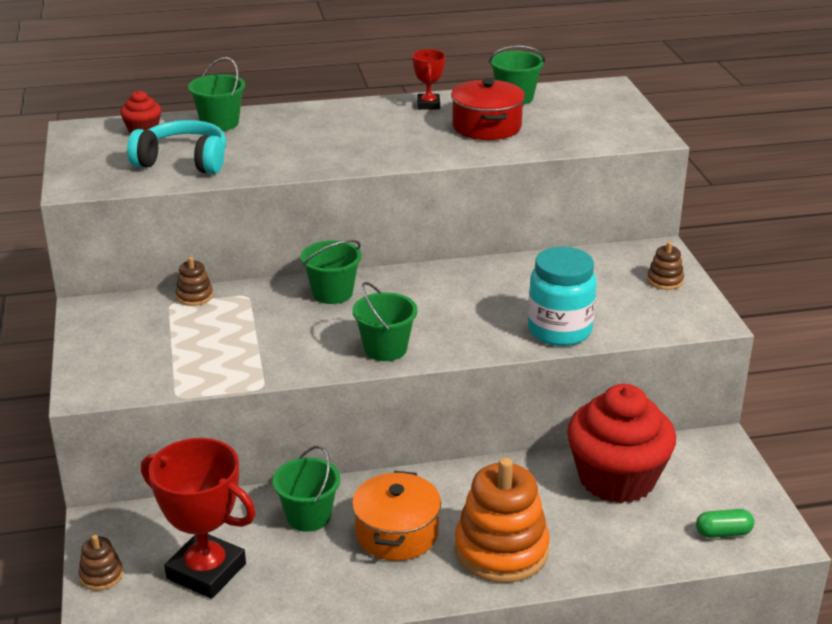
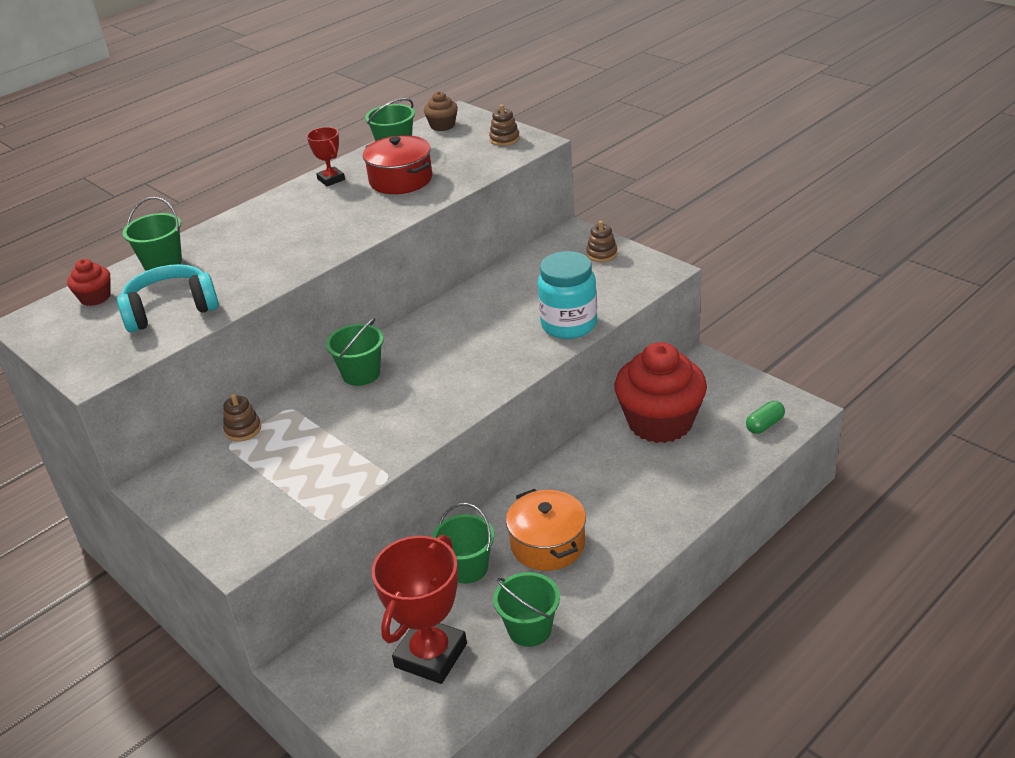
camera: 30 degrees left, 5 degrees up
(101, 575) = (346, 709): brown stacking toy -> brown stacking toy (504, 139)
(206, 571) = (431, 655): red trophy -> red trophy turned 60 degrees counterclockwise
(385, 349) = (454, 399): green bucket -> green bucket (529, 629)
(501, 550) = (634, 516): orange stacking toy -> none
(581, 93) = (442, 126): none -> brown cupcake

